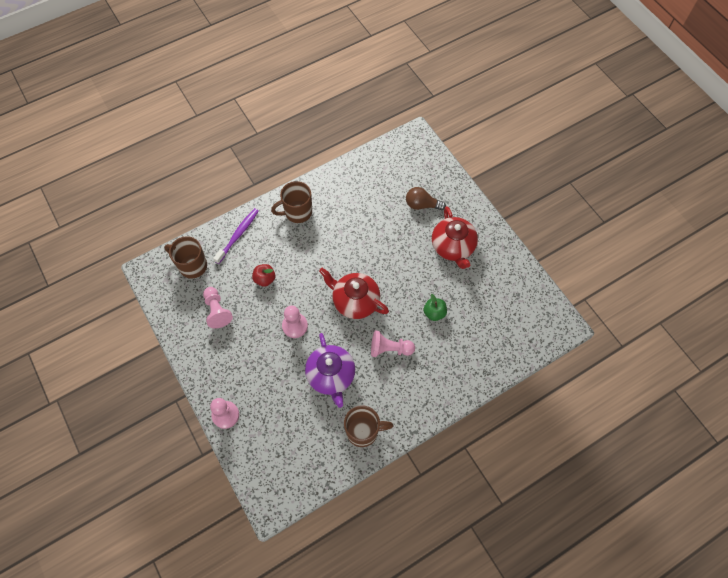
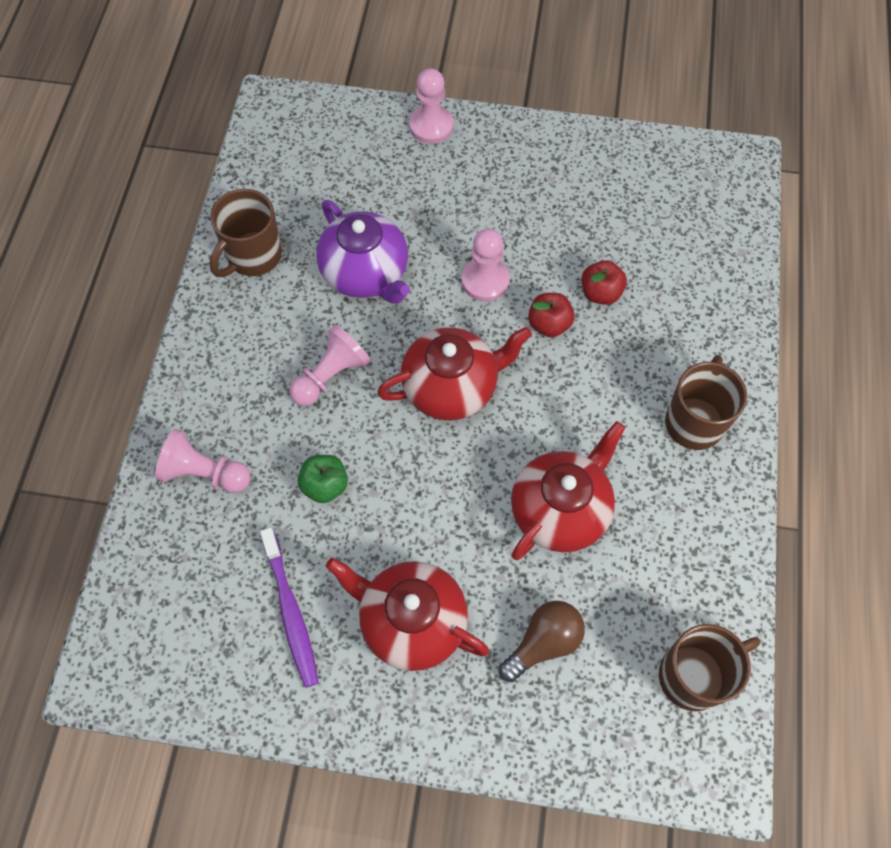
camera: 130 degrees right, 0 degrees up
(192, 266) = (706, 217): brown mug -> brown mug (693, 676)
(217, 311) = (598, 203): pink pawn -> pink pawn (205, 473)
(238, 235) = (716, 308): purple toothbrush -> purple toothbrush (291, 612)
(296, 287) = (549, 324): none -> red apple
(331, 376) = (366, 273): purple teapot -> purple teapot turned 150 degrees counterclockwise
(371, 231) = (560, 510): none -> red teapot

